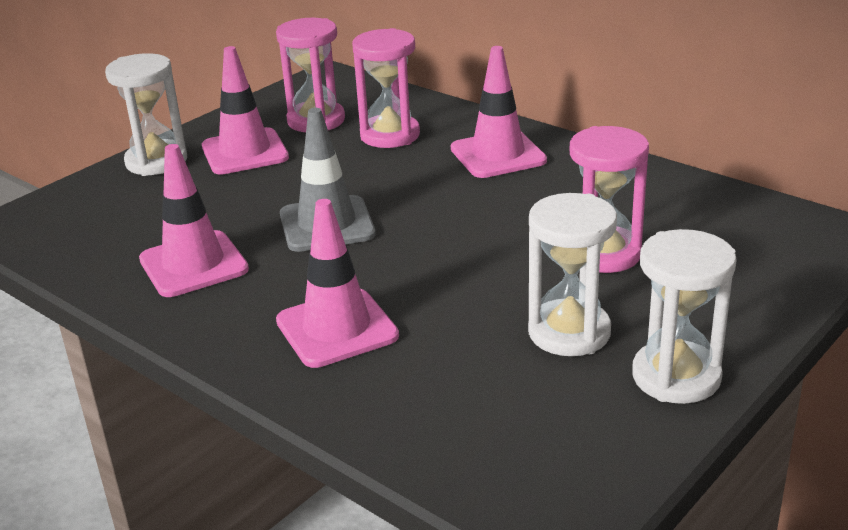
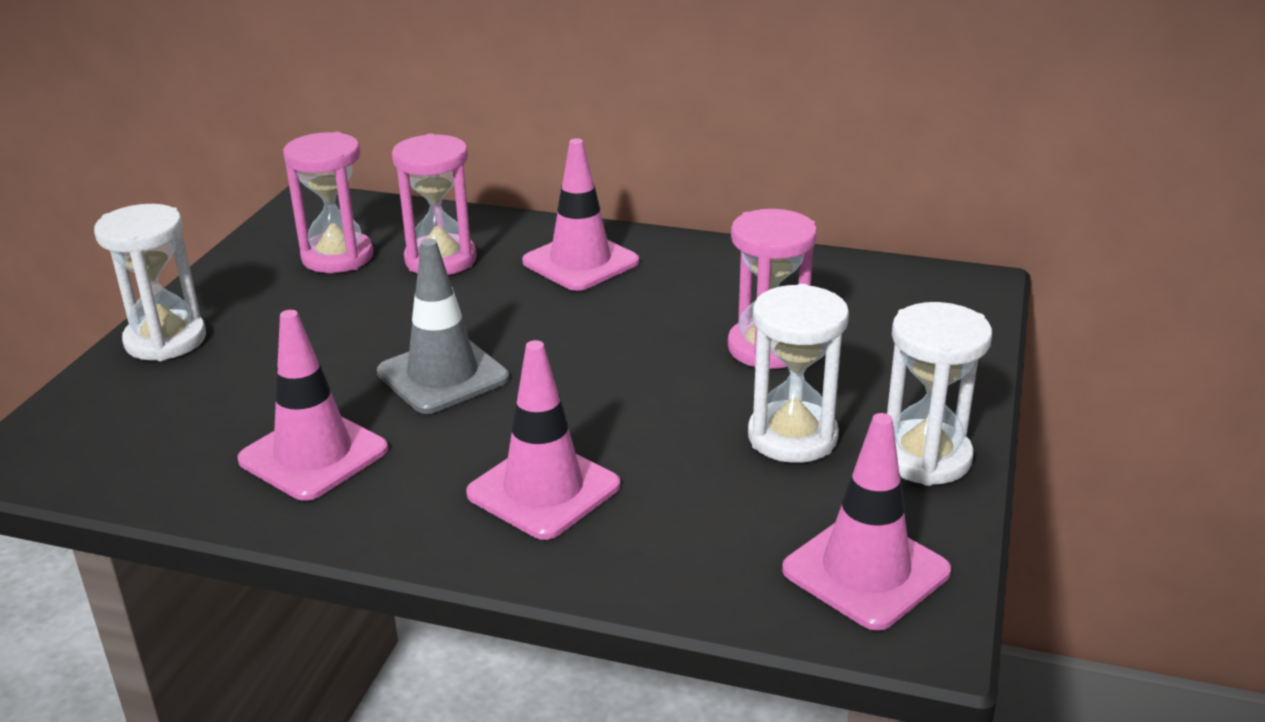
camera: 25 degrees left, 0 degrees up
(245, 152) = (275, 309): pink traffic cone -> pink traffic cone (866, 571)

